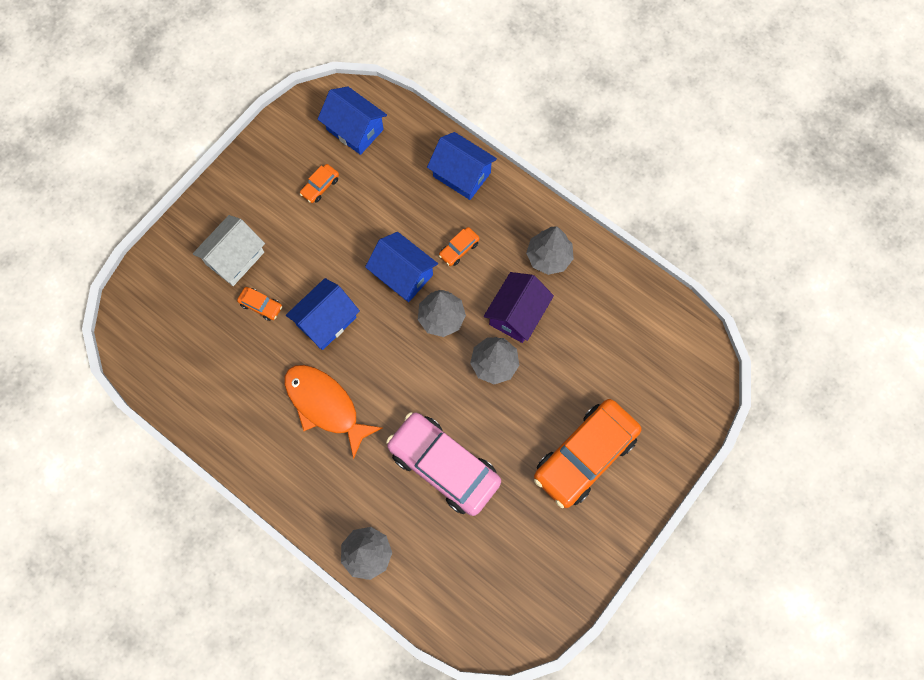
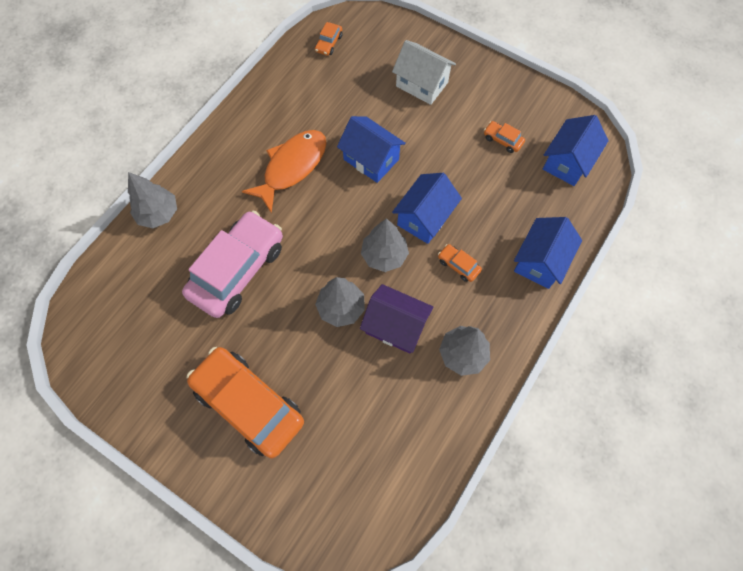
camera: 85 degrees right, 5 degrees down
(261, 305) = (380, 108): orange car -> orange car (329, 43)

